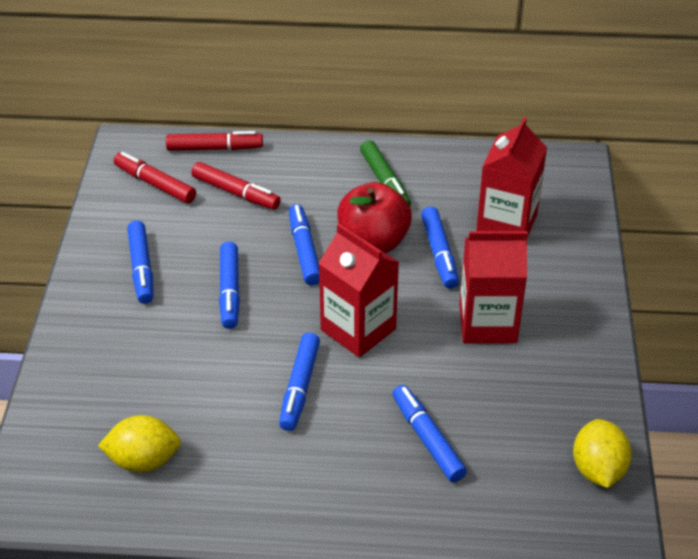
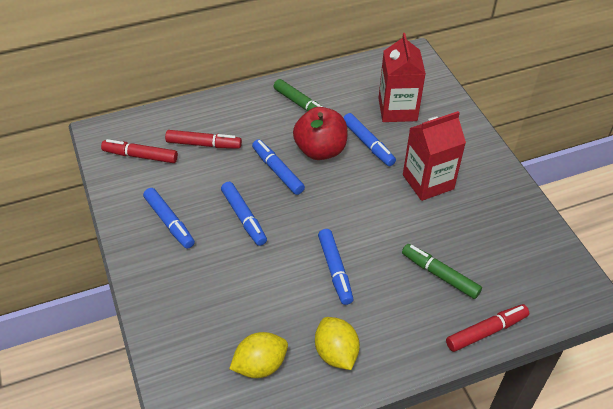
camera: 25 degrees left, 5 degrees up
(214, 148) = (168, 116): red marker -> red marker (486, 331)
(358, 329) = (348, 215): red carton -> none
(427, 439) = (440, 275): blue marker -> green marker
(598, 469) = (553, 256): yellow lemon -> yellow lemon (336, 353)

